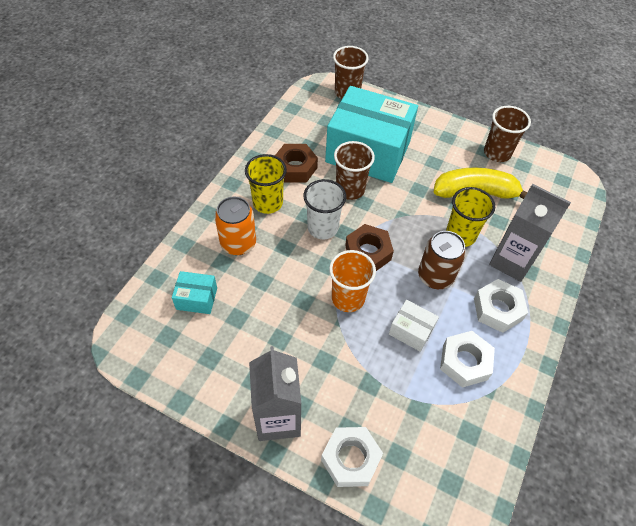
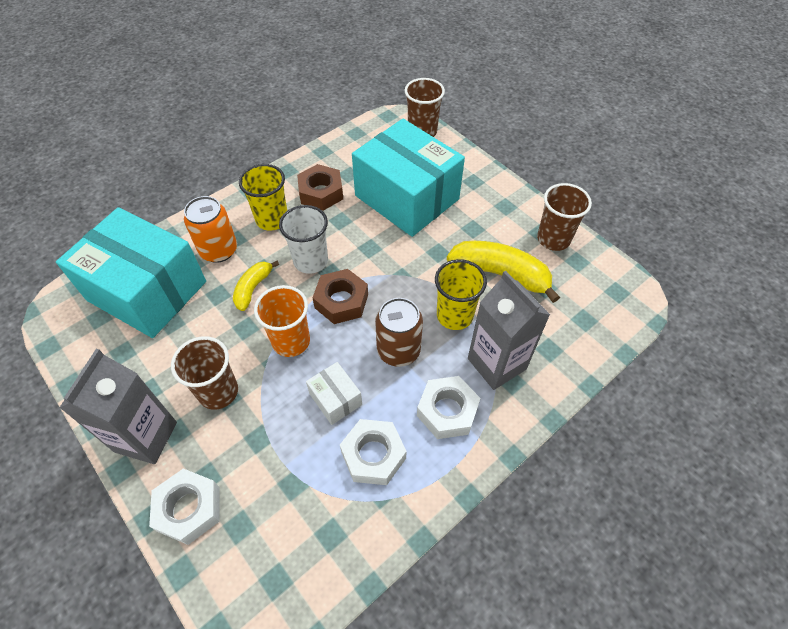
camera: 25 degrees right, 0 degrees up
(196, 298) = (147, 291): turquoise box -> turquoise box, size x2.41
(289, 266) = (253, 288): none -> yellow banana
(350, 189) = (363, 230): brown cup -> brown cup (218, 392)

